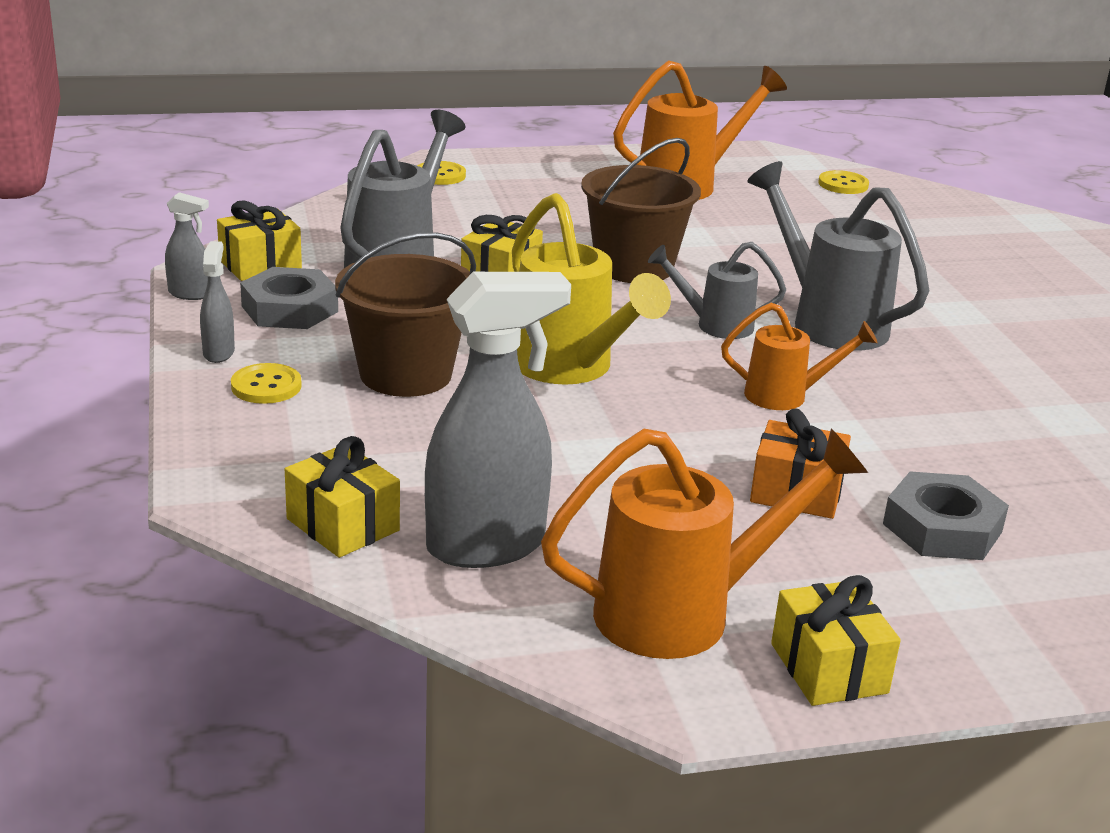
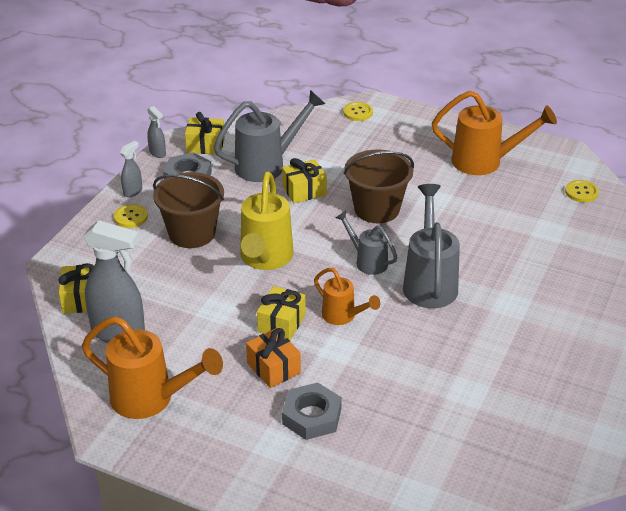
camera: 40 degrees right, 10 degrees up
(828, 668) = (171, 450): yellow gift -> yellow gift (281, 323)

